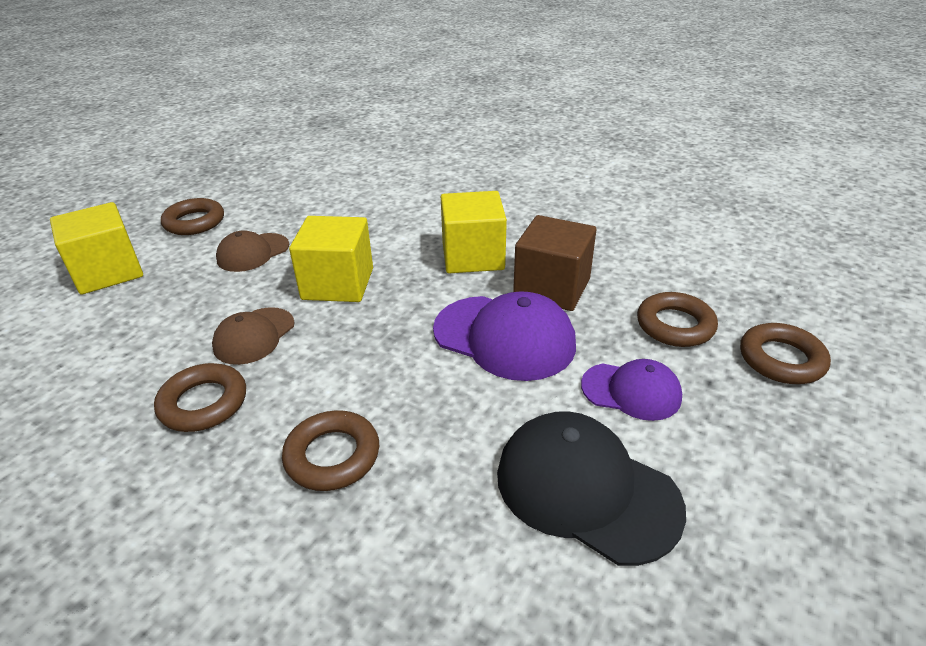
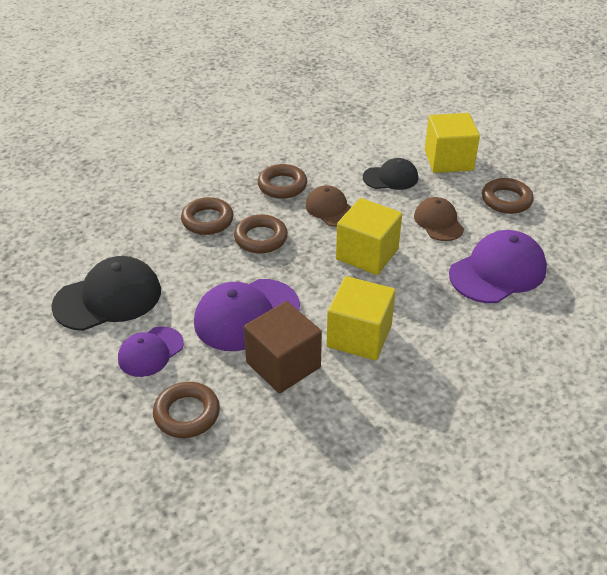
camera: 115 degrees right, 5 degrees up
(160, 306) = (390, 178): none -> black cap
(324, 207) = (498, 271): none -> purple cap
(781, 359) = (106, 452): brown ring -> brown ring (261, 238)

